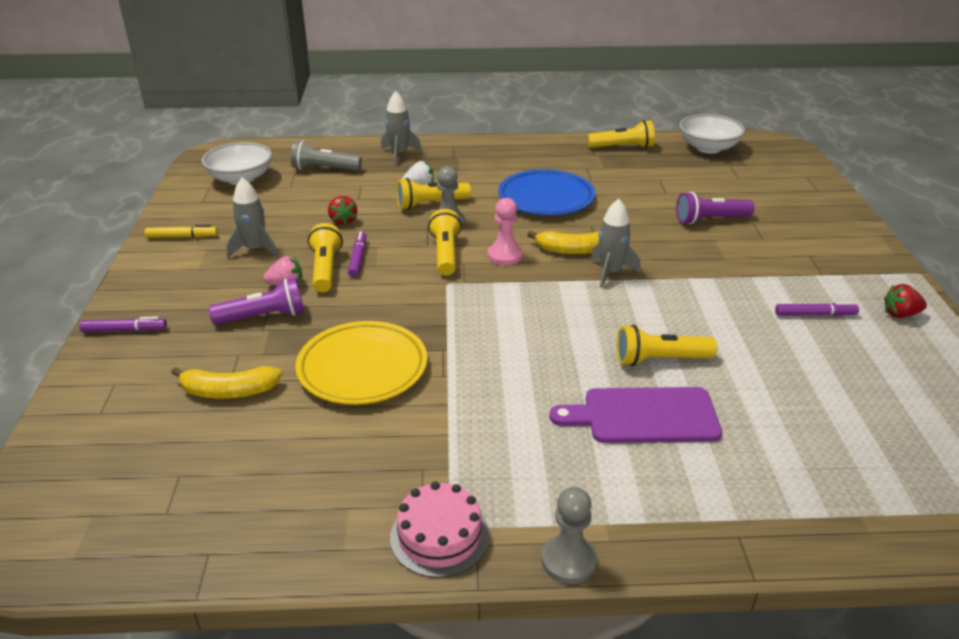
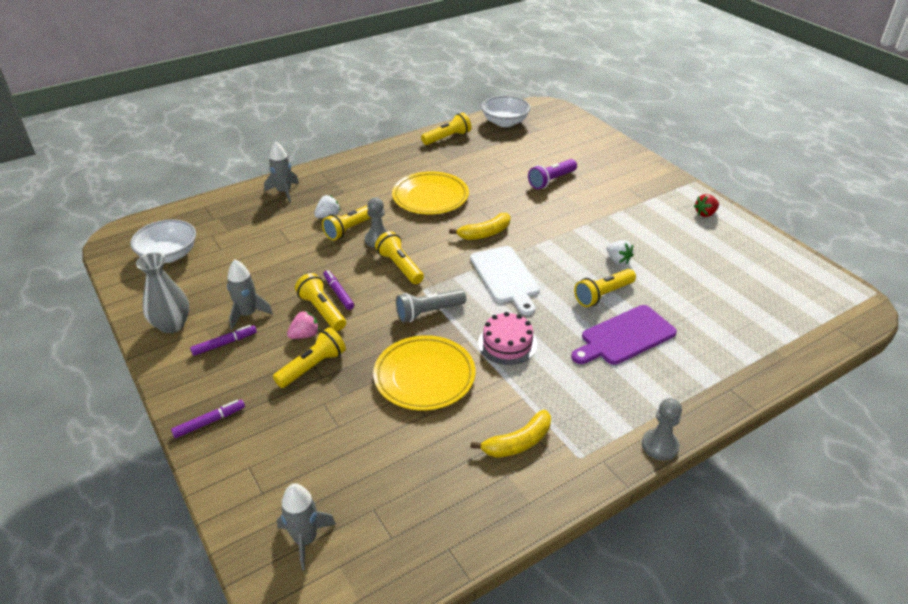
camera: 30 degrees left, 5 degrees up
(182, 237) = (172, 325): yellow marker -> grey vase
(228, 391) = (345, 434): yellow banana -> yellow banana (518, 443)
(263, 317) = (312, 366): purple flashlight -> yellow flashlight
(324, 169) = (234, 224): grey flashlight -> grey flashlight (428, 312)
(343, 221) = (296, 265): red strawberry -> none
(439, 536) = (578, 466): pink cake -> pink cake (507, 343)
(505, 256) = (443, 253): pink pawn -> none
(546, 198) = (430, 197): blue plate -> yellow plate
(554, 301) = (506, 277): none -> white cutting board
(610, 272) = (523, 242): grey rocket -> grey rocket (305, 539)
(718, 328) = (618, 260): none -> white strawberry
(815, 315) = (662, 230): purple marker -> purple marker (224, 343)

